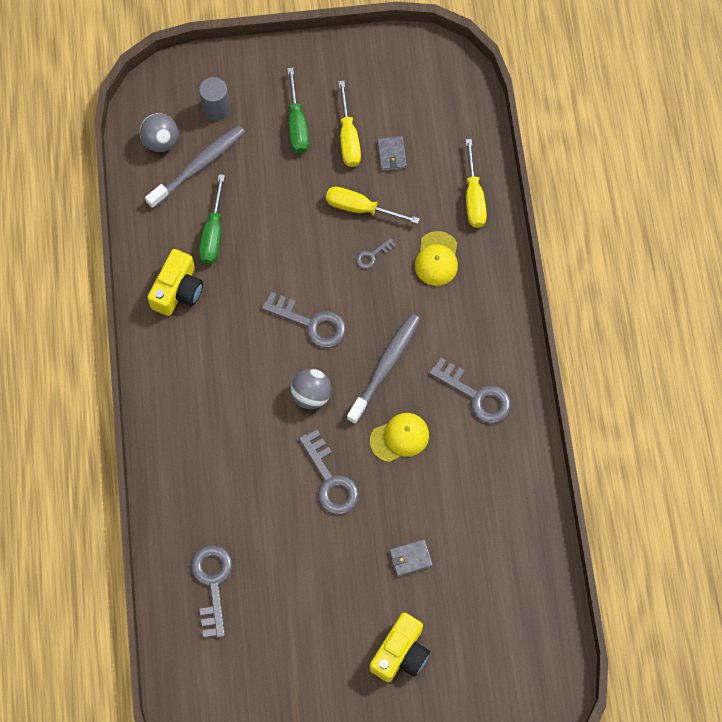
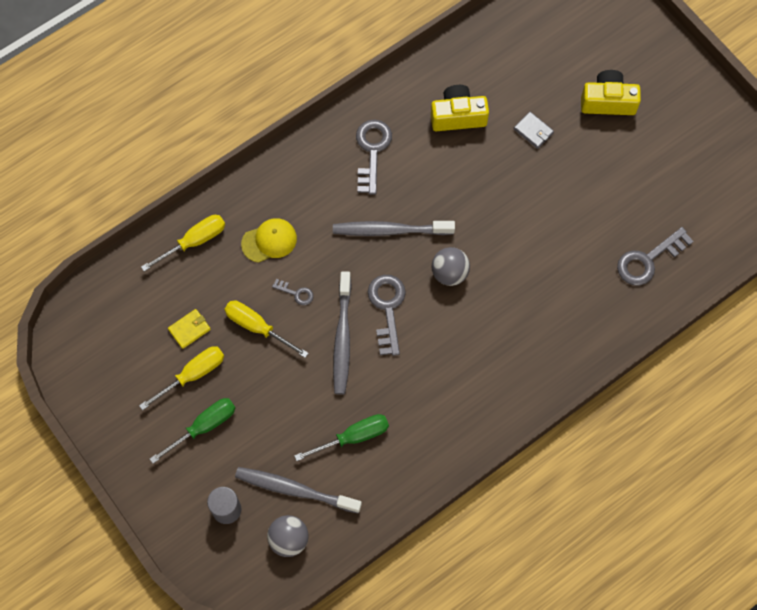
camera: 120 degrees left, 0 degrees up
(178, 290) = (424, 435): yellow camera -> yellow camera (458, 116)
(306, 271) = (342, 338): none -> grey toothbrush
(330, 480) = (510, 220): grey key -> none
(360, 208) = (257, 327): yellow screwdriver -> yellow screwdriver turned 135 degrees clockwise
(391, 154) = (189, 329): grey wallet -> yellow wallet
(399, 438) = (443, 188): yellow cap -> none

